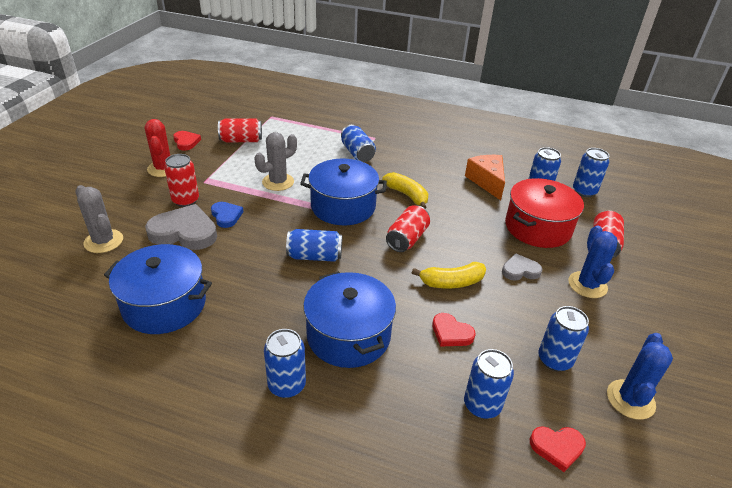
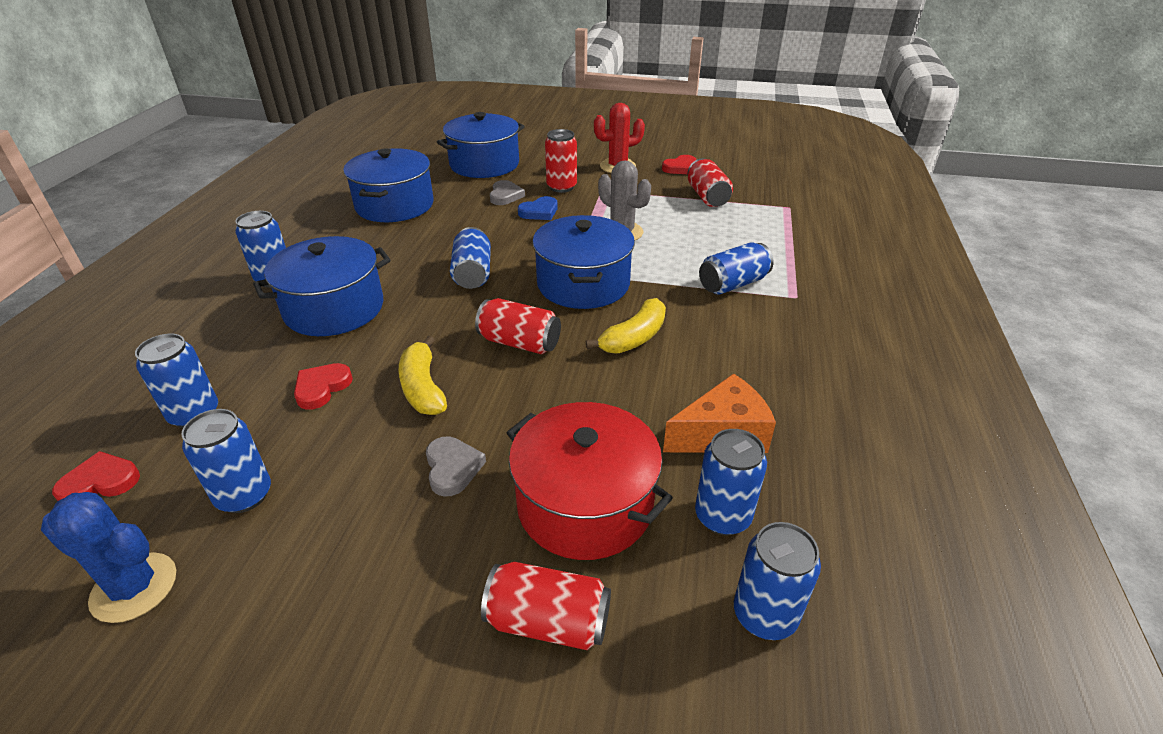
camera: 85 degrees right, 0 degrees up
(103, 241) = (484, 164): grey cactus -> blue pot
(184, 232) = (505, 196): grey heart -> grey heart, size x0.55
(557, 447) = (100, 482): red heart -> red heart turned 75 degrees clockwise
(587, 285) = (412, 567): blue cactus -> none

